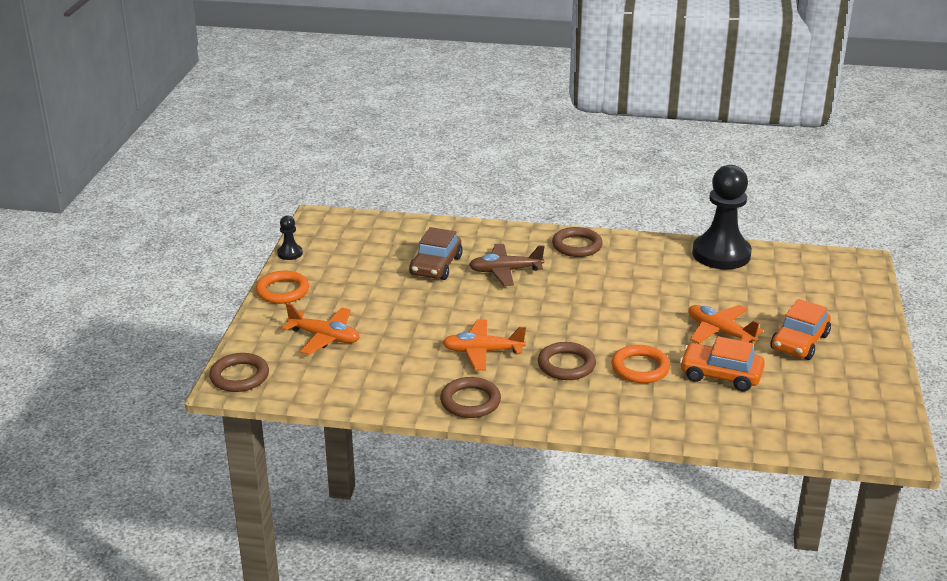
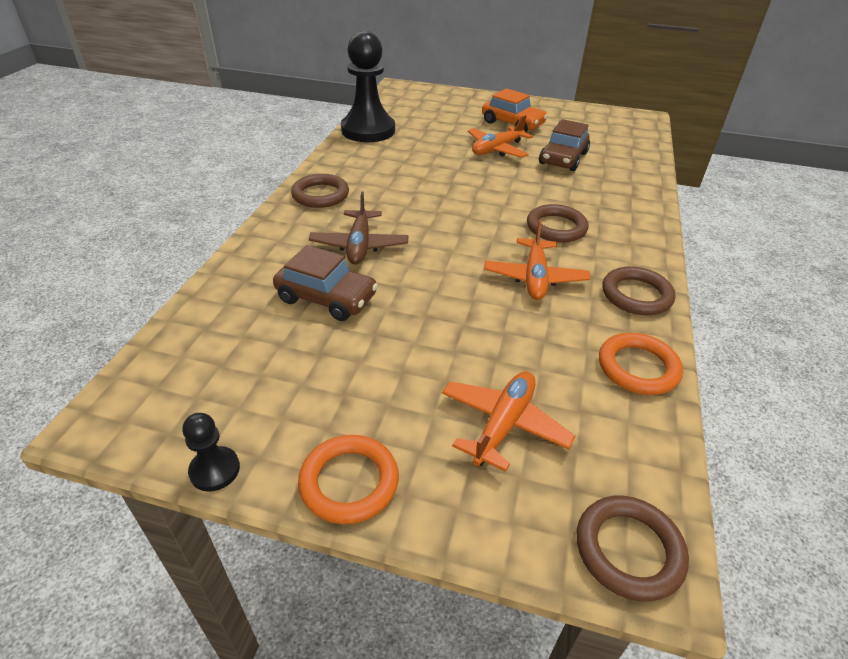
camera: 85 degrees left, 10 degrees up
(640, 368) = (557, 191): orange ring -> orange ring (638, 367)
(720, 375) = (563, 158): orange car -> brown car

